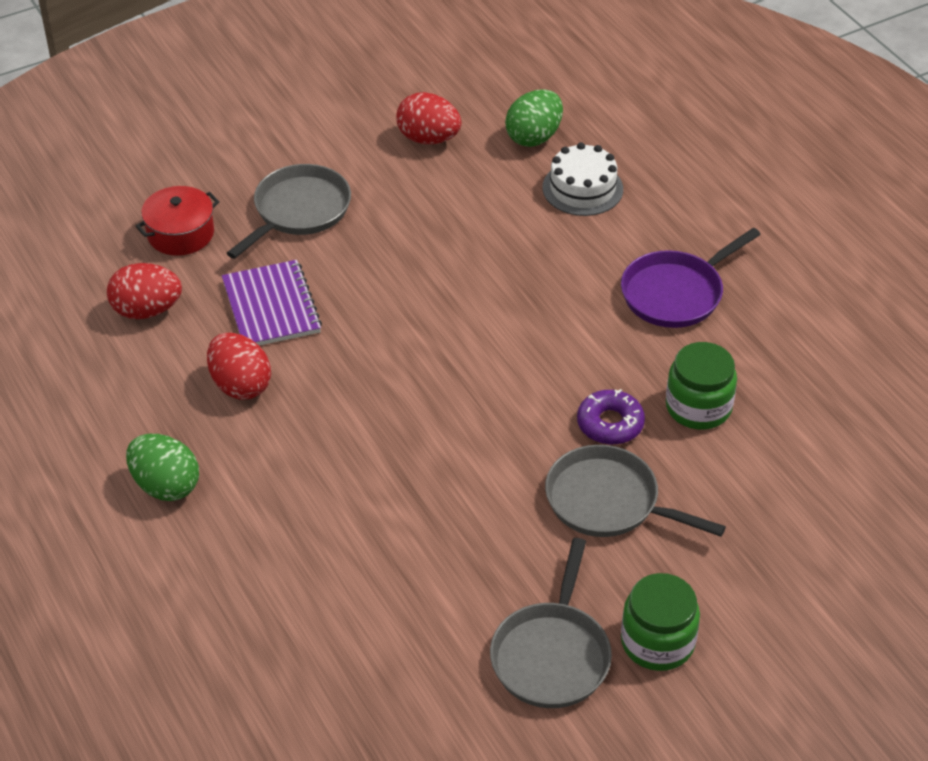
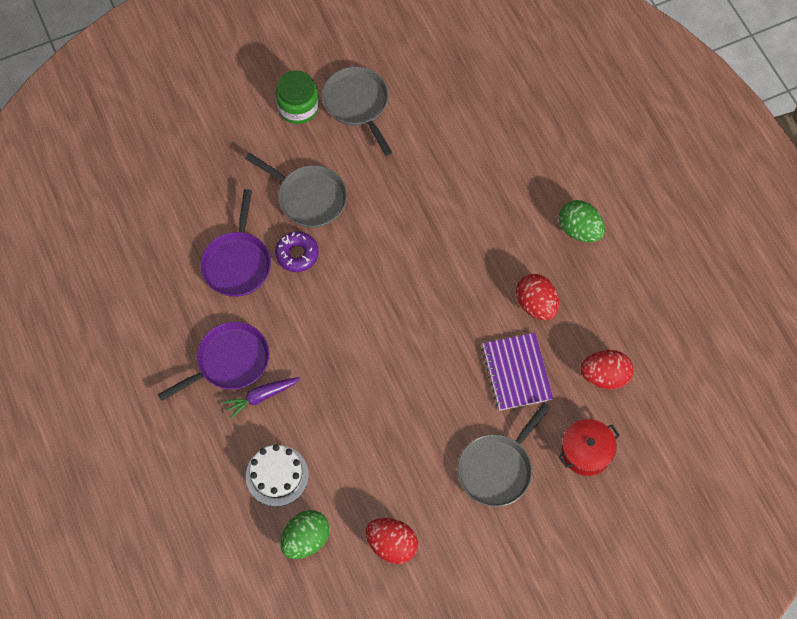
camera: 175 degrees left, 20 degrees up
(552, 655) = (357, 104): grey pan -> grey pan turned 45 degrees counterclockwise
(622, 260) = (261, 397): none -> purple carrot
(698, 407) = (237, 263): green jar -> purple pan

